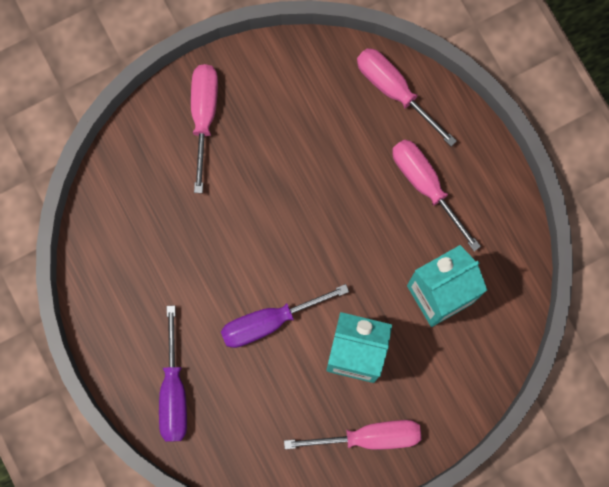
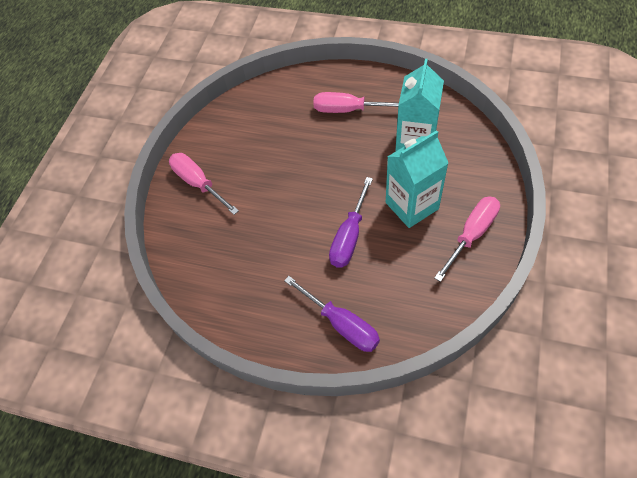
camera: 40 degrees left, 20 degrees down
(394, 91) = (284, 90): pink screwdriver -> none

